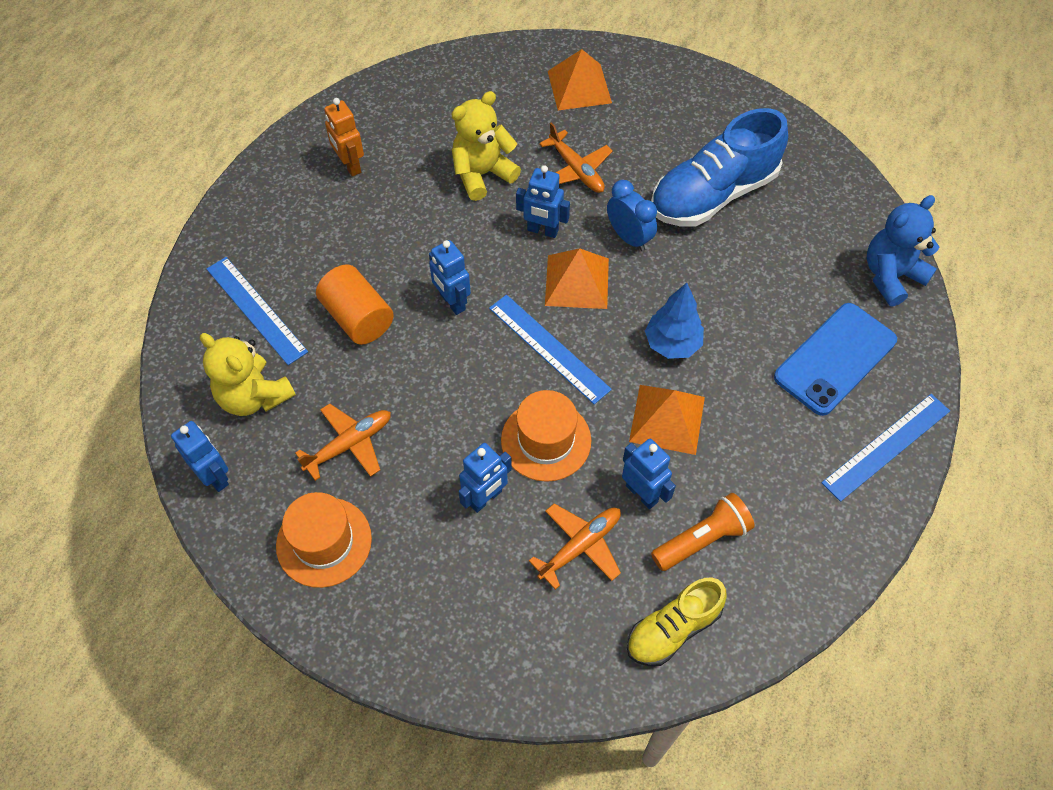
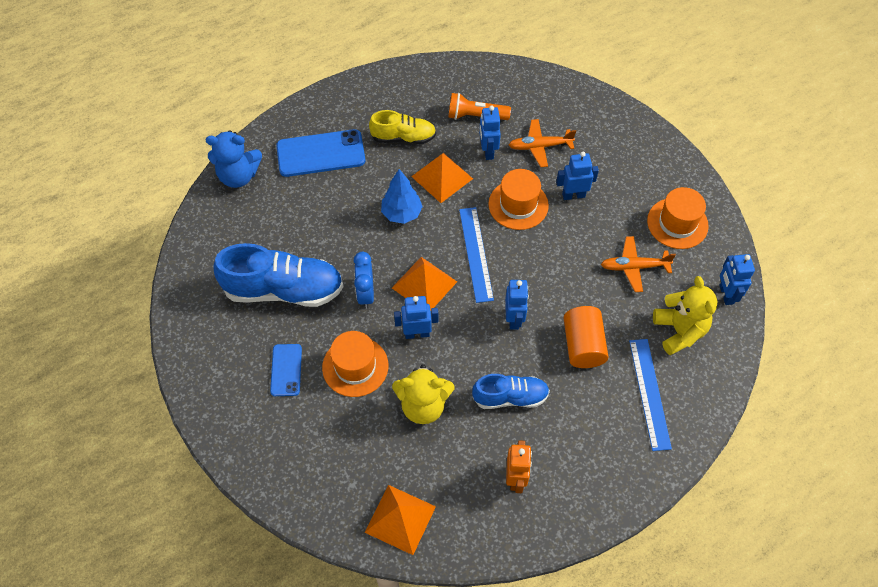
camera: 145 degrees left, 0 degrees up
(402, 227) = (510, 397): none -> blue shoe
(542, 231) = (417, 333): blue robot -> blue robot turned 60 degrees counterclockwise
(576, 170) = (355, 366): orange plane -> orange hat
(579, 86) = (289, 439): orange pyramid -> orange pyramid (400, 519)
(636, 132) = (286, 370): none -> blue phone
(673, 629) = (523, 91): yellow shoe -> yellow shoe (403, 137)
(886, 446) = (342, 101): blue ruler -> none

